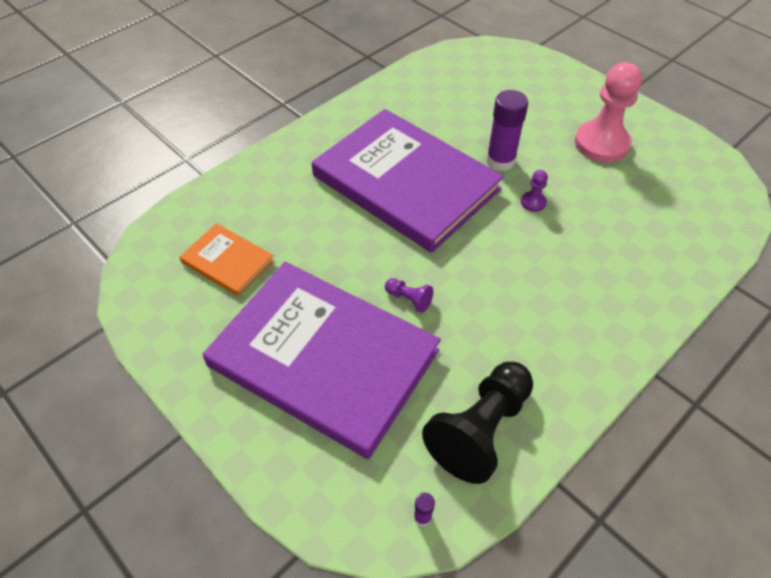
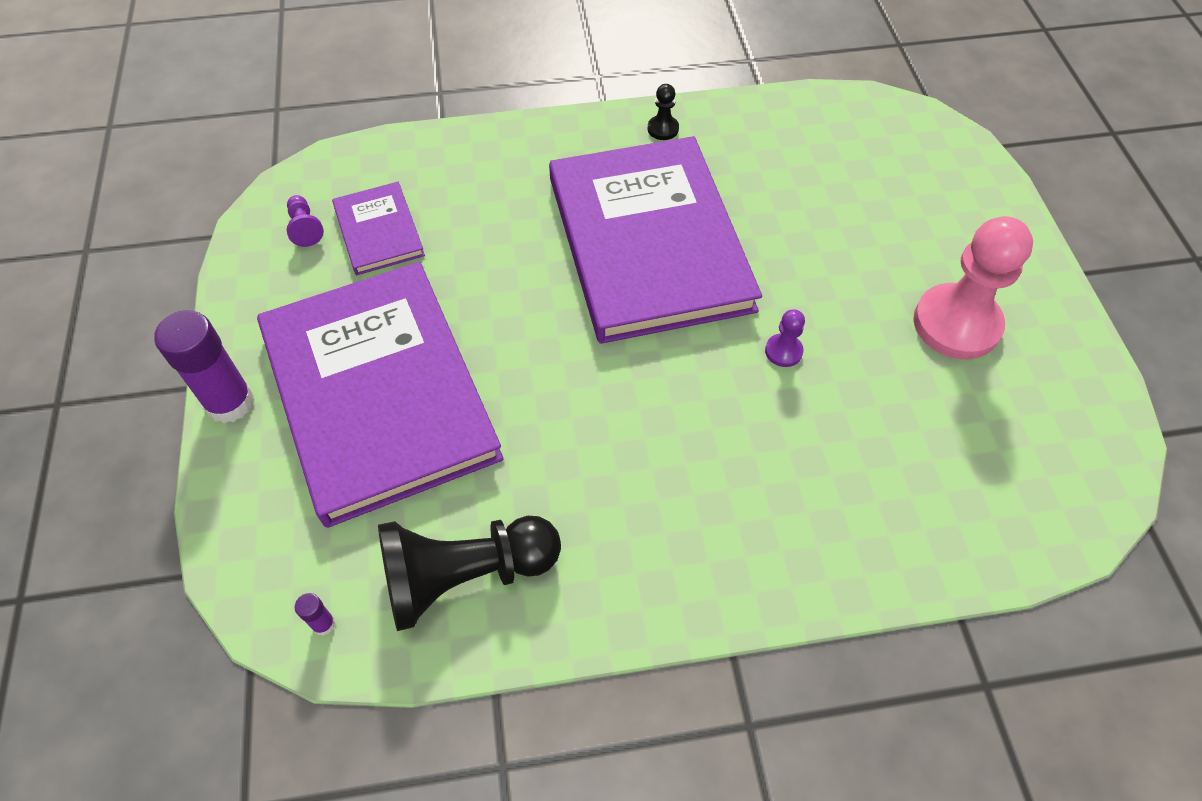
camera: 35 degrees right, 5 degrees up
(227, 261) = (378, 231): orange book -> purple book
(354, 116) = (663, 129): none -> black pawn
(409, 299) = (524, 383): purple pawn -> purple pawn (305, 228)
(500, 161) = (792, 276): purple glue stick -> purple glue stick (230, 402)

